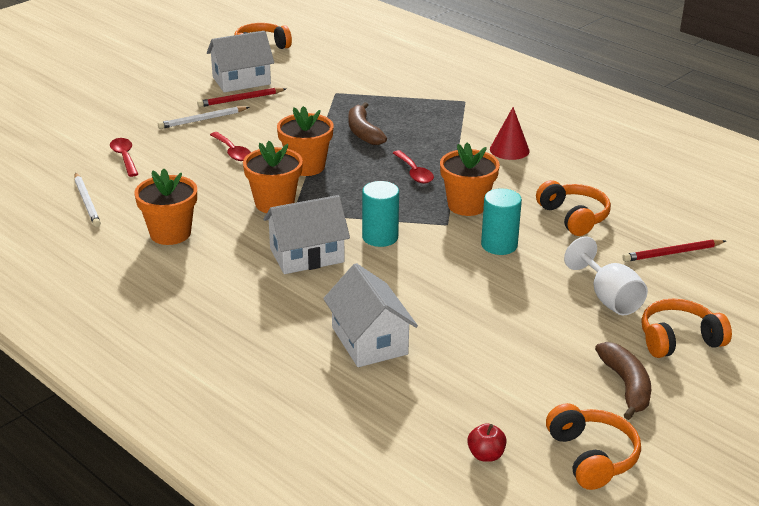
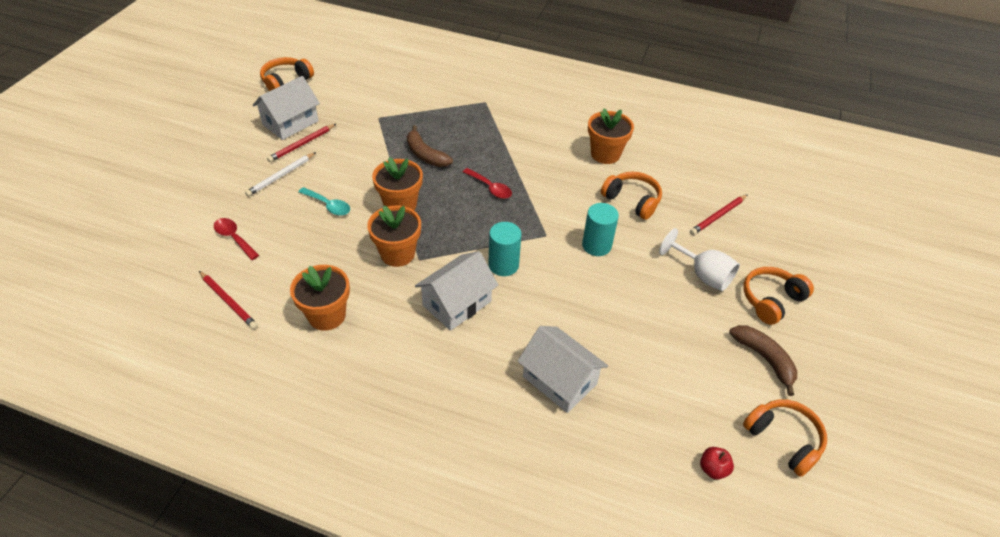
camera: 25 degrees left, 15 degrees up
(86, 202) = (228, 301): white pencil -> red pencil
(232, 152) = (328, 205): red spoon -> turquoise spoon
(467, 205) = (549, 211): orange flower pot -> orange flower pot (605, 154)
(509, 150) = (547, 144): red cone -> none

